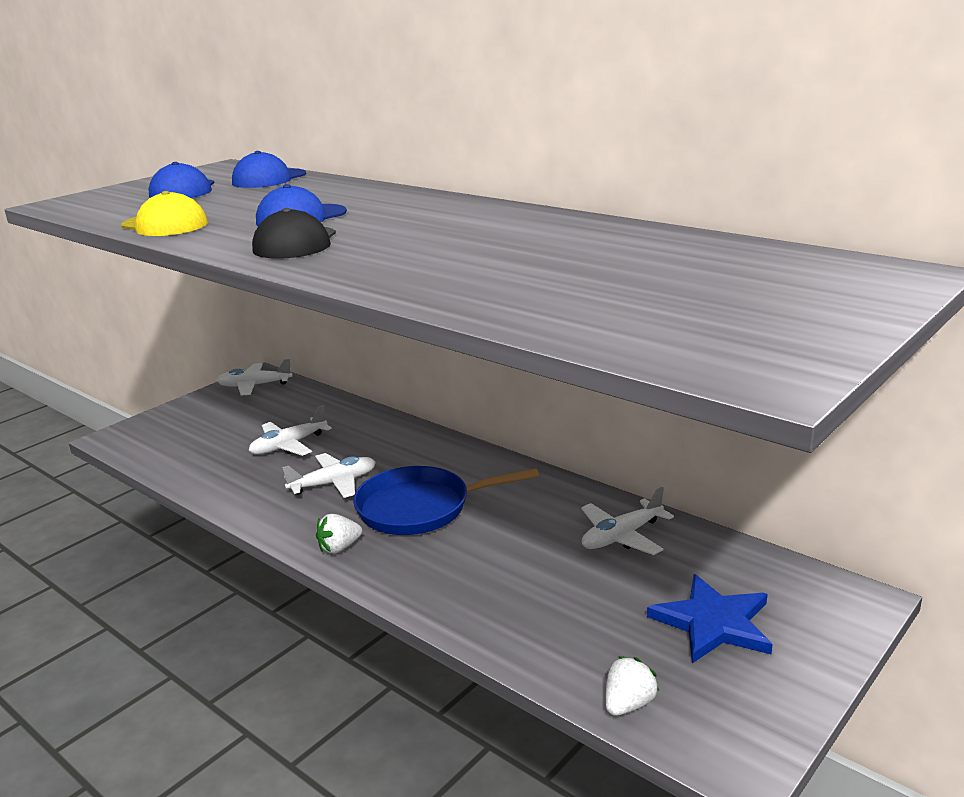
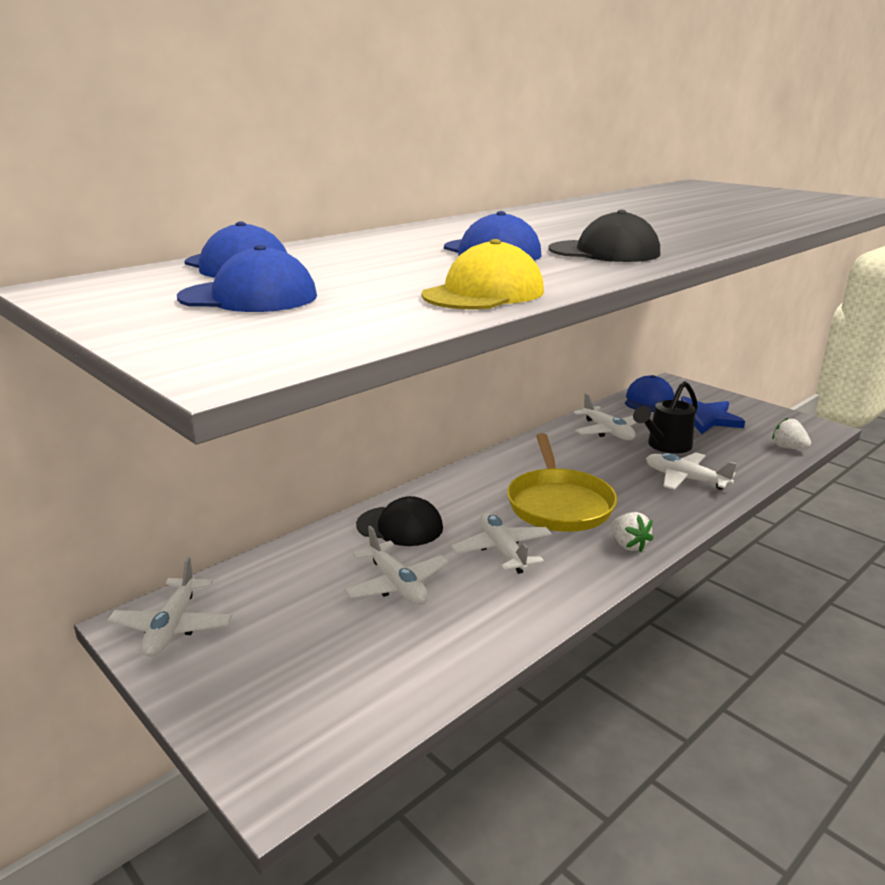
camera: 85 degrees left, 0 degrees up
(374, 436) = (400, 526): none -> black cap
(420, 508) = (559, 504): blue pan -> yellow pan
(494, 592) = (685, 479): none -> white plane
(591, 581) = (665, 446): none -> black watering can
(761, 573) = (648, 400): none -> blue cap

